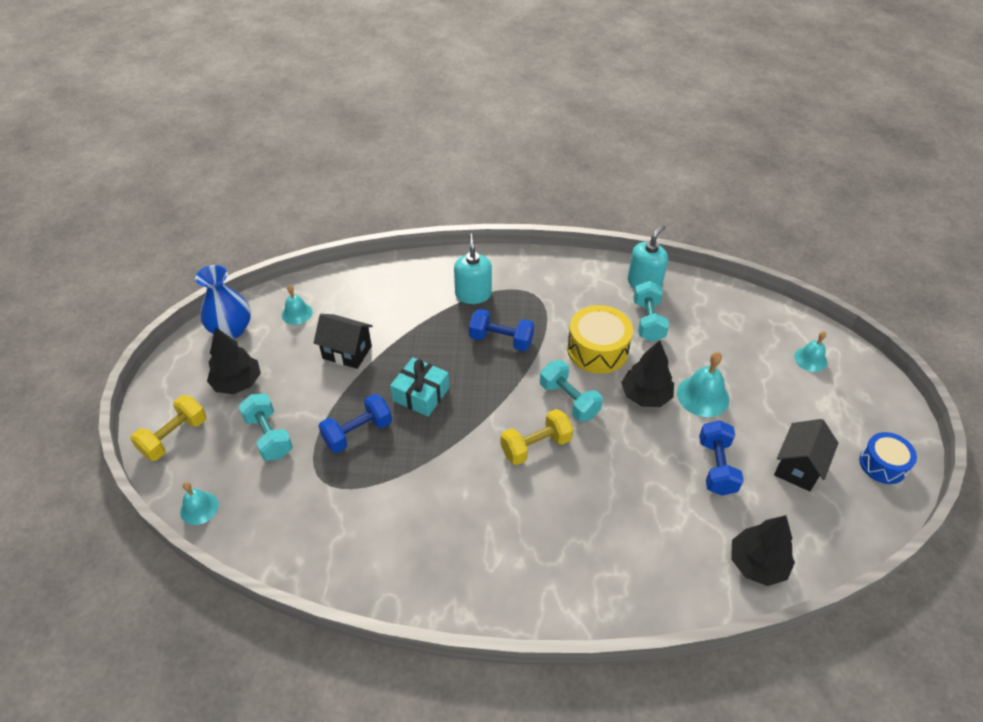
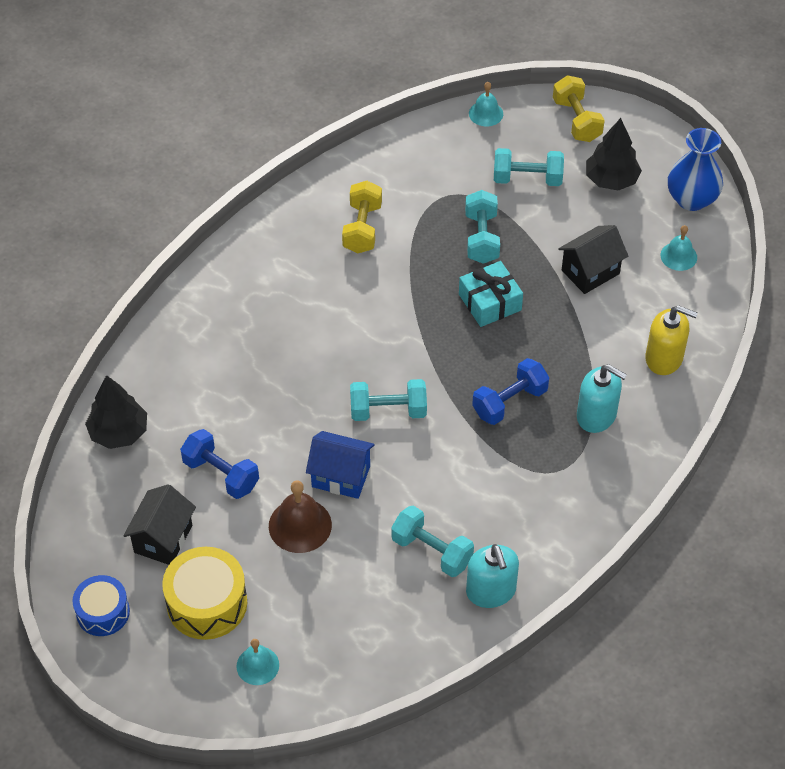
camera: 125 degrees right, 5 degrees up
(358, 432) = (481, 238): blue dumbbell -> turquoise dumbbell
(398, 284) = (664, 358): none -> yellow soap dispenser
(535, 446) = (359, 354): yellow dumbbell -> yellow dumbbell (362, 228)
(597, 350) = (430, 476): yellow drum -> yellow drum (207, 603)
(645, 396) = (341, 476): black tree -> blue house
(703, 396) = (300, 525): turquoise bell -> brown bell
(798, 467) = (163, 539): black house -> black house turned 45 degrees clockwise

